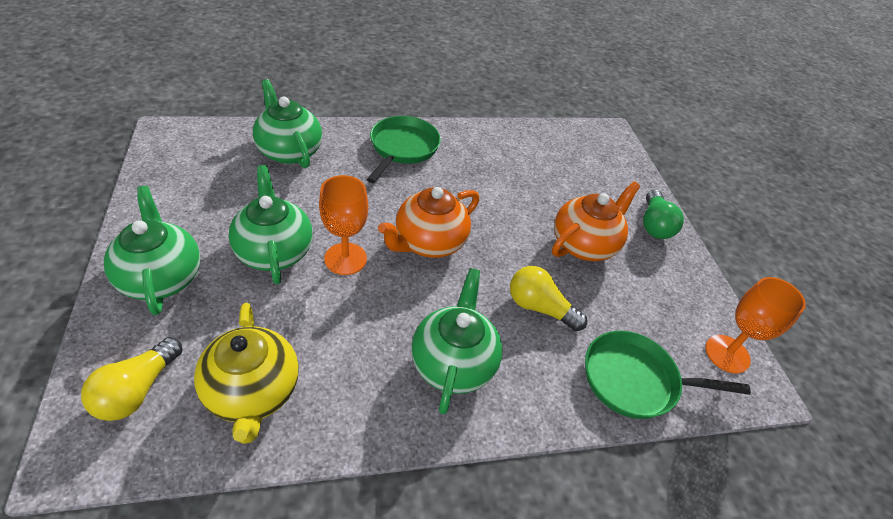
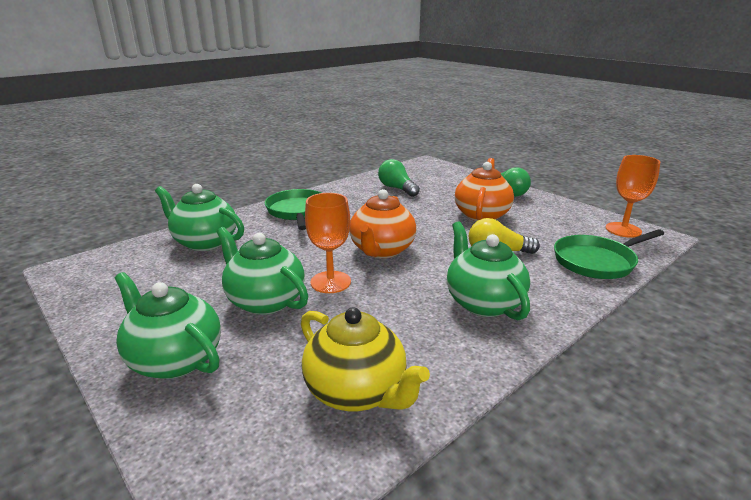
camera: 25 degrees left, 20 degrees down
(137, 390) = (244, 446): yellow light bulb -> none
(533, 160) = (397, 188): none -> green light bulb

